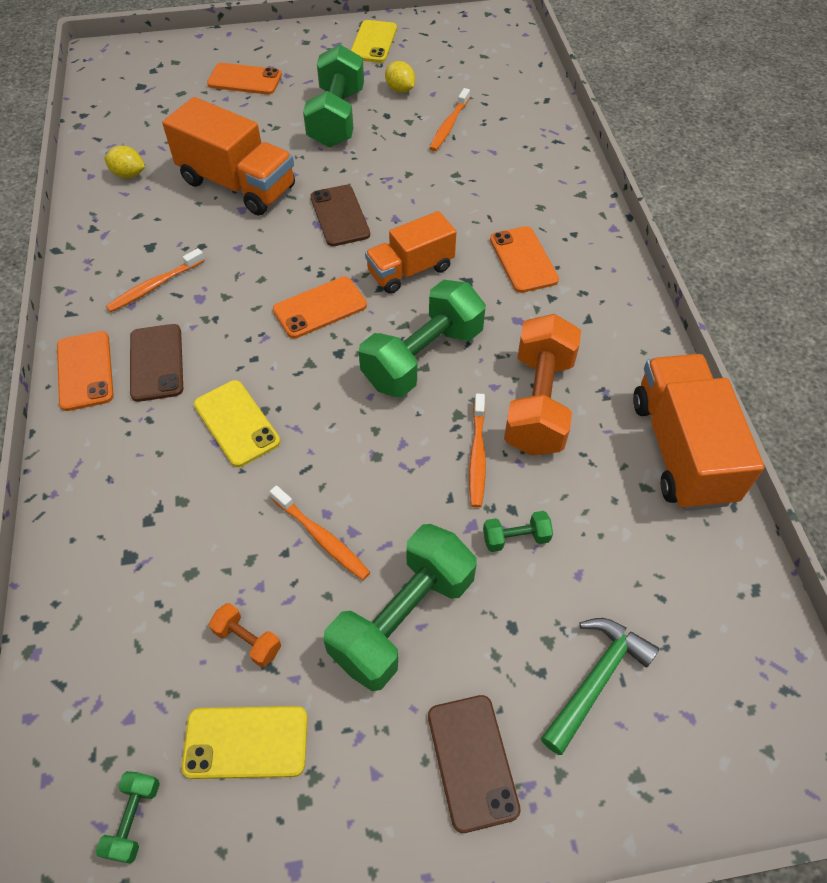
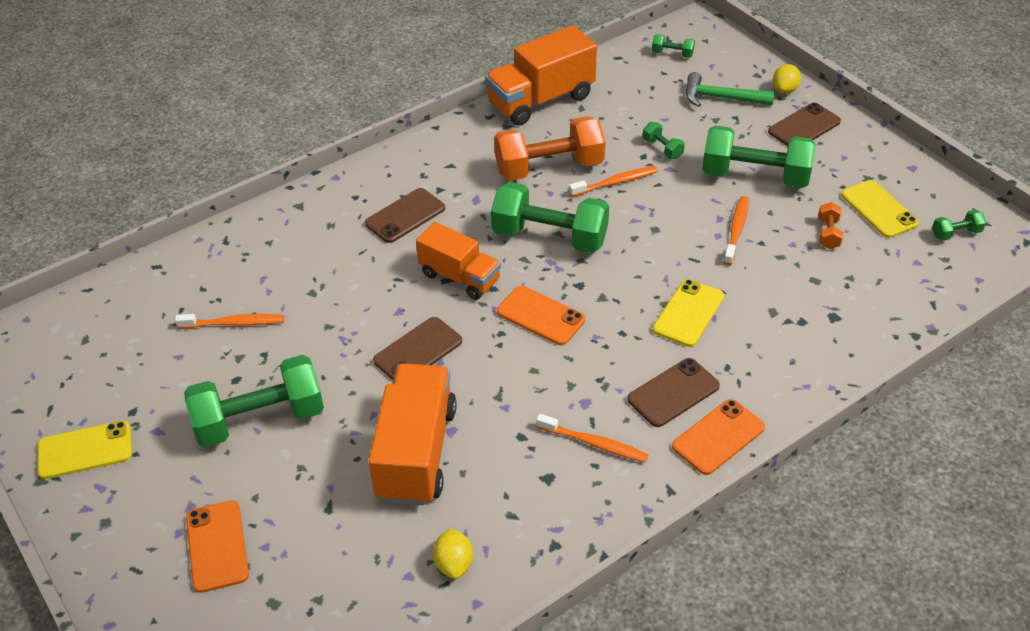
camera: 115 degrees left, 10 degrees down
(400, 90) = (182, 386): yellow lemon -> yellow lemon (784, 90)
(523, 259) = (405, 216): orange phone -> brown phone
(741, 673) = (672, 54): none -> green dumbbell

